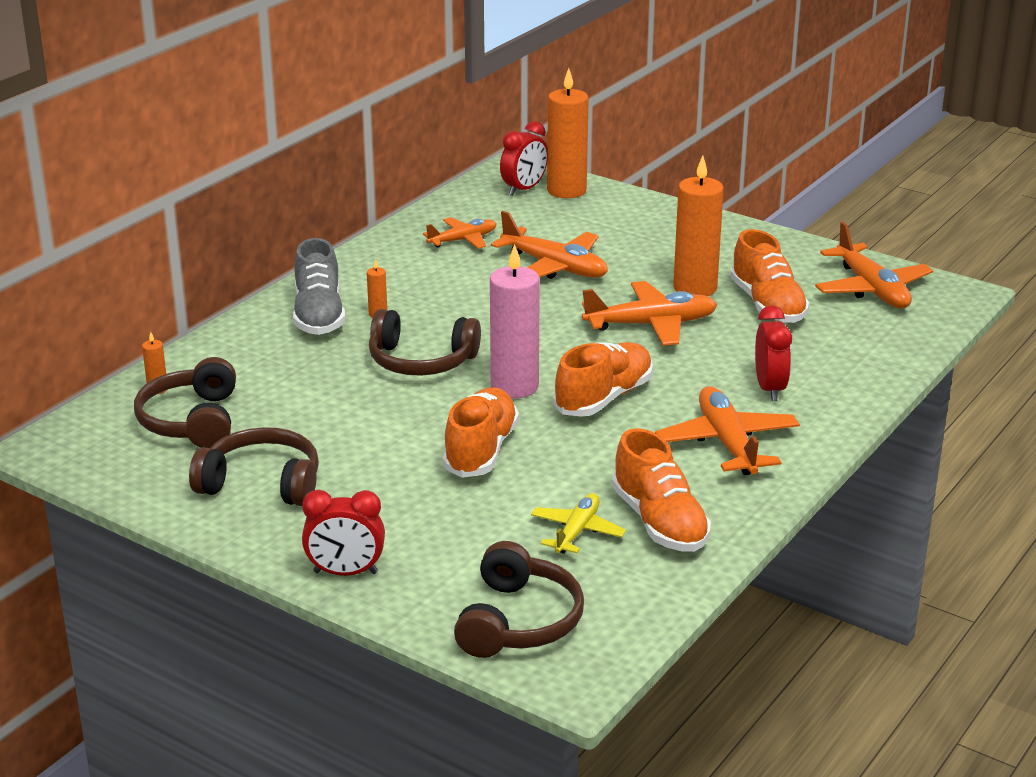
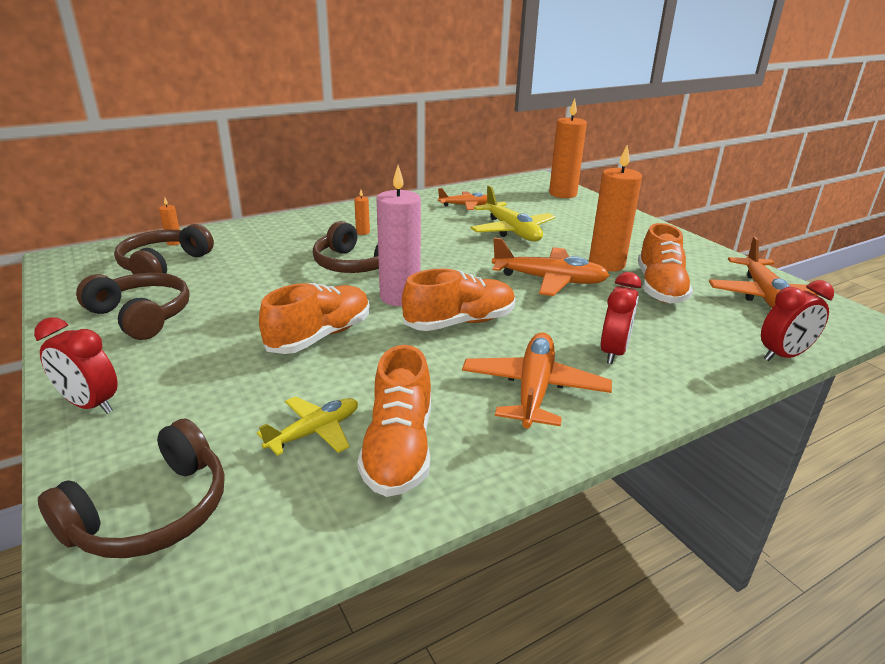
camera: 25 degrees right, 0 degrees up
(319, 315) = (325, 225): grey shoe -> none
(524, 189) = (535, 188): red clock -> red clock (783, 355)
(555, 267) = (512, 231): orange plane -> yellow plane

